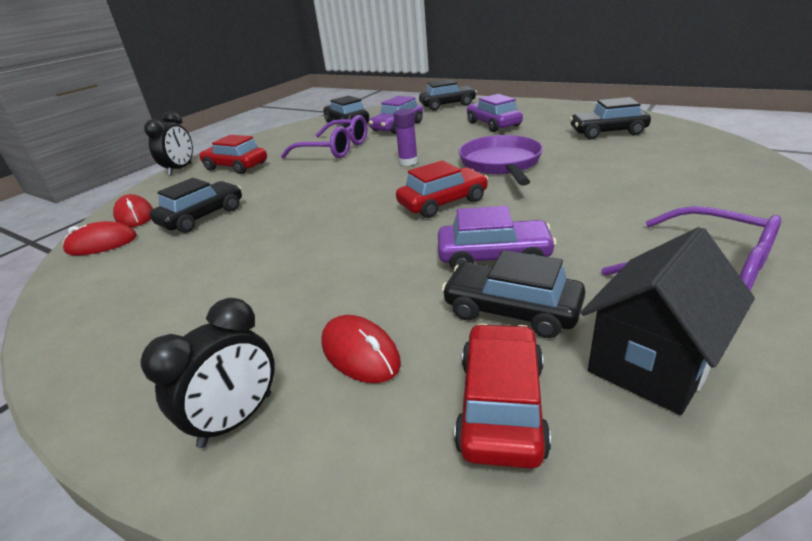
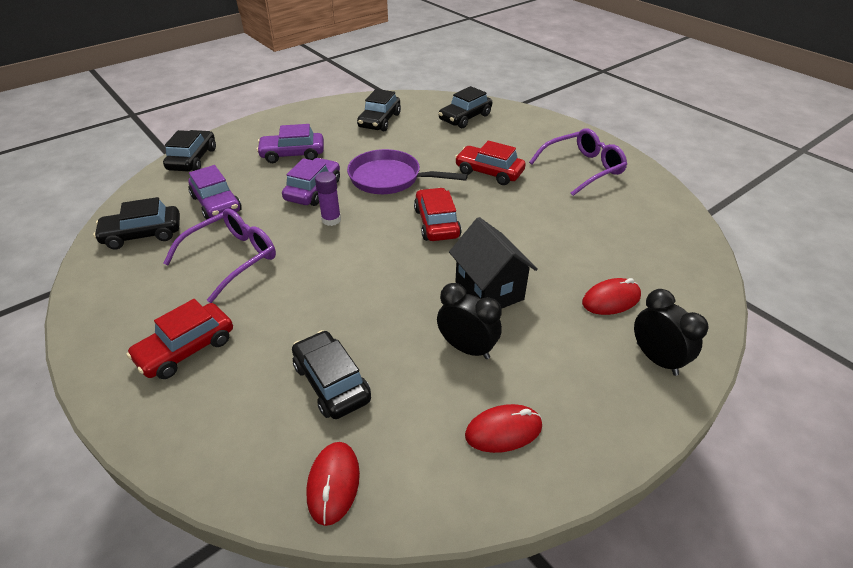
camera: 75 degrees left, 10 degrees up
(135, 215) = (265, 456): red mouse -> red mouse (503, 430)
(180, 169) = (121, 414): black clock -> black clock (467, 348)
(494, 256) = (531, 224): purple car -> purple car (313, 190)
(501, 405) = (663, 260): red car -> red car (489, 172)
(511, 310) = (591, 235): black car -> black car (465, 117)
(651, 363) = (646, 211): black house -> black house (489, 291)

